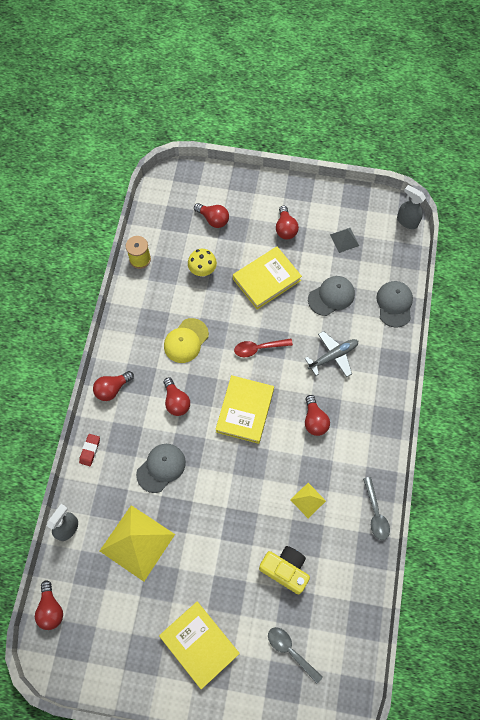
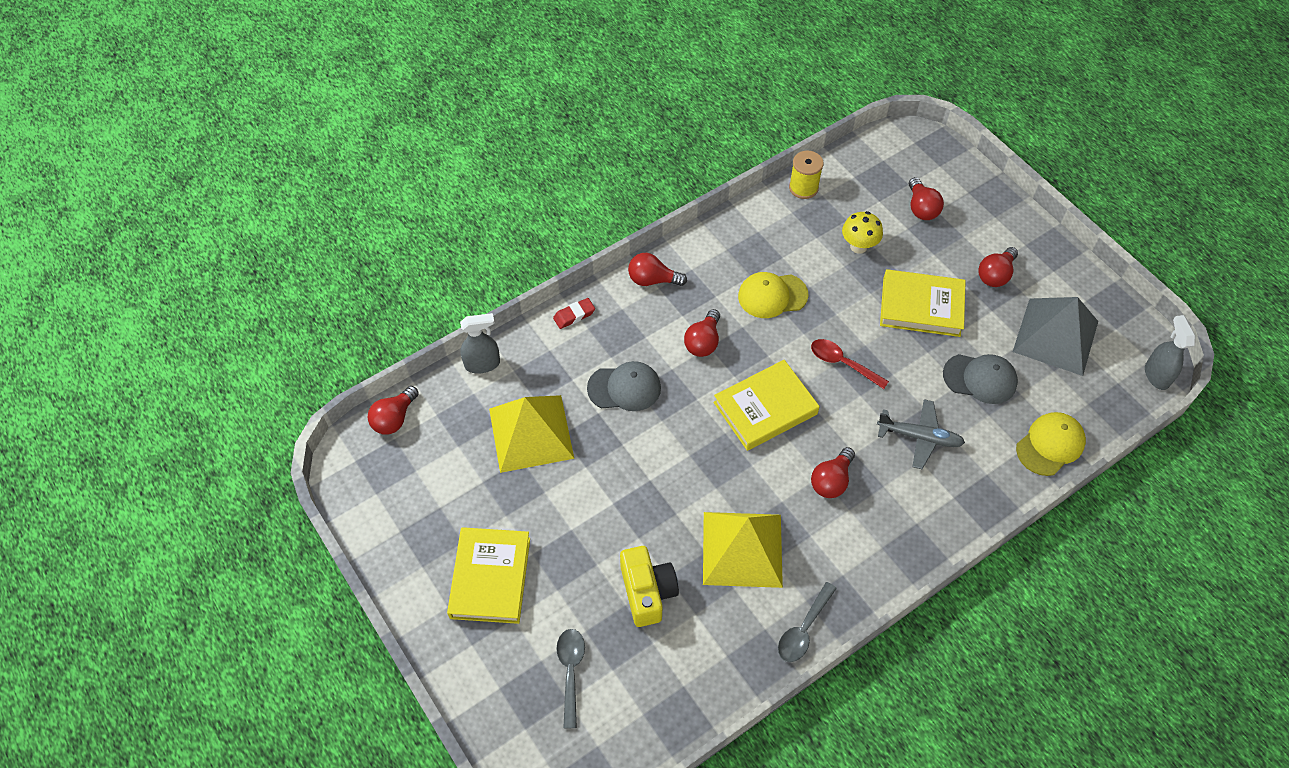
camera: 45 degrees right, 10 degrees down
(308, 500) = (742, 549): yellow pyramid -> yellow pyramid, size x2.08
(344, 240) = (1055, 336): grey pyramid -> grey pyramid, size x2.08
(394, 304) = (1050, 445): grey cap -> yellow cap

